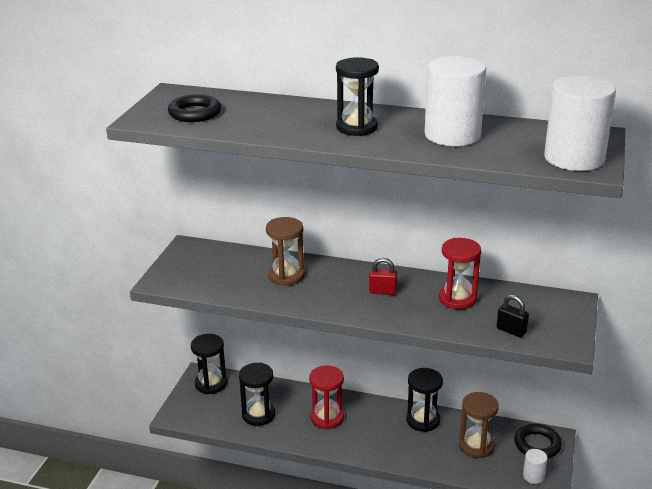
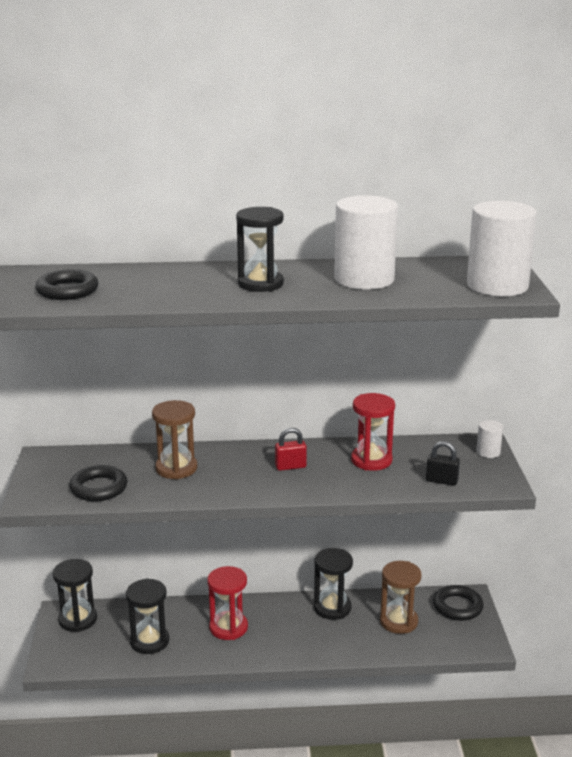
camera: 20 degrees left, 5 degrees down
(216, 282) = (99, 488): none -> black ring
(533, 476) = (468, 638): white cylinder -> white cylinder (488, 452)

